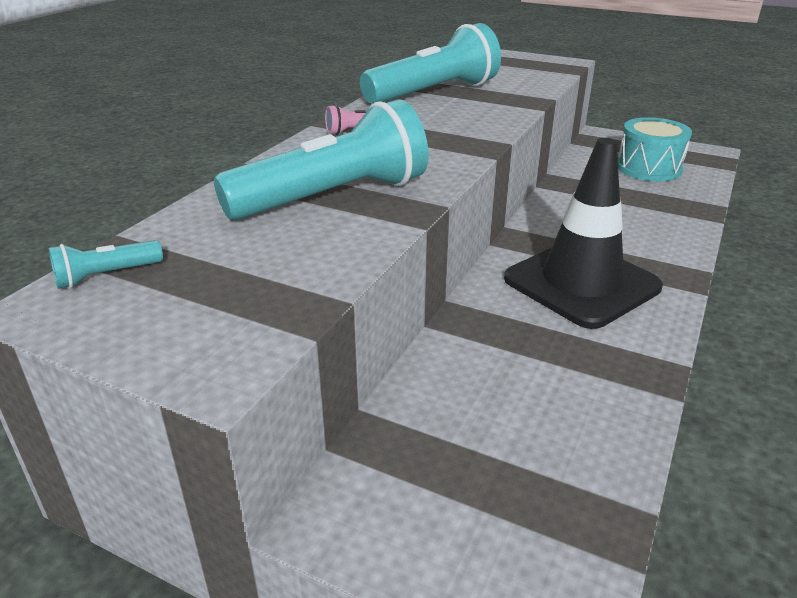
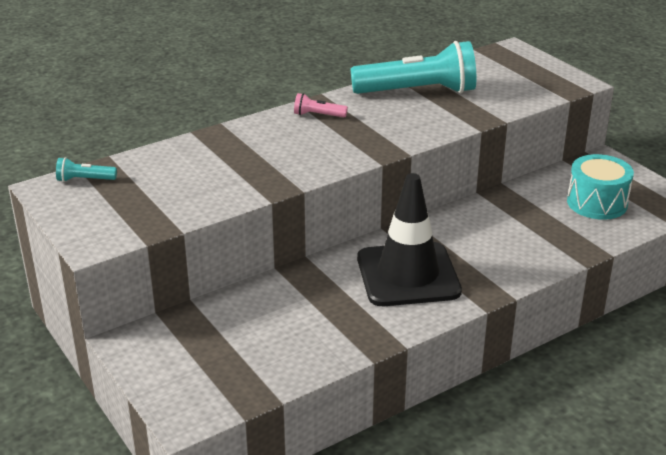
camera: 30 degrees right, 0 degrees up
(333, 197) = (244, 164): turquoise flashlight -> none

